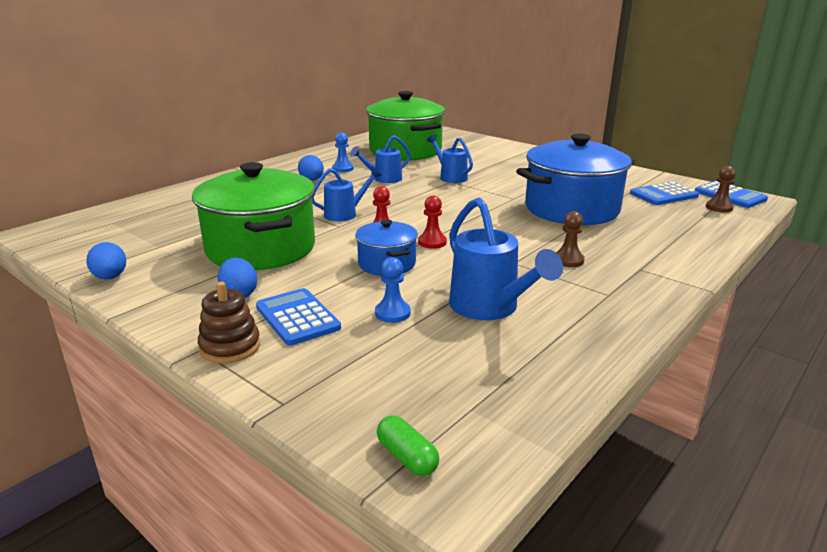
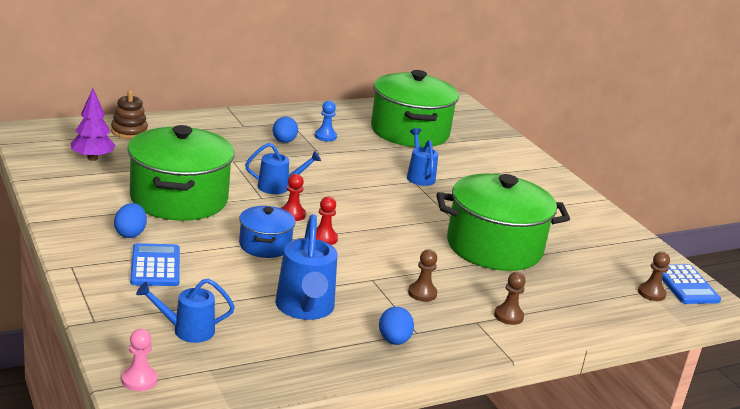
camera: 20 degrees right, 0 degrees up
(110, 277) = (51, 189): blue egg -> blue egg (394, 340)
(135, 237) = (92, 158): none -> purple tree
(230, 347) = (92, 271): brown stacking toy -> brown stacking toy (129, 131)
(384, 179) = (352, 160): blue watering can -> blue watering can (187, 330)
(392, 313) = (227, 287): blue pawn -> none
(407, 457) = (139, 380): green capsule -> pink pawn
(571, 209) = (494, 247): blue pot -> green pot
(655, 256) = (508, 316): none -> brown pawn
(664, 195) = (613, 262): blue calculator -> none

